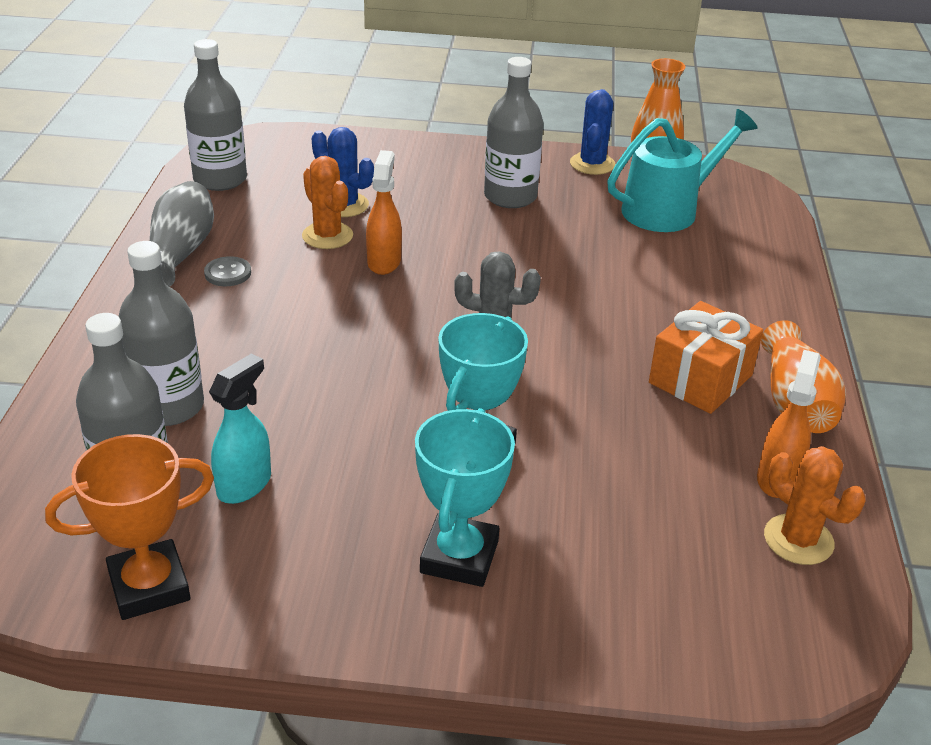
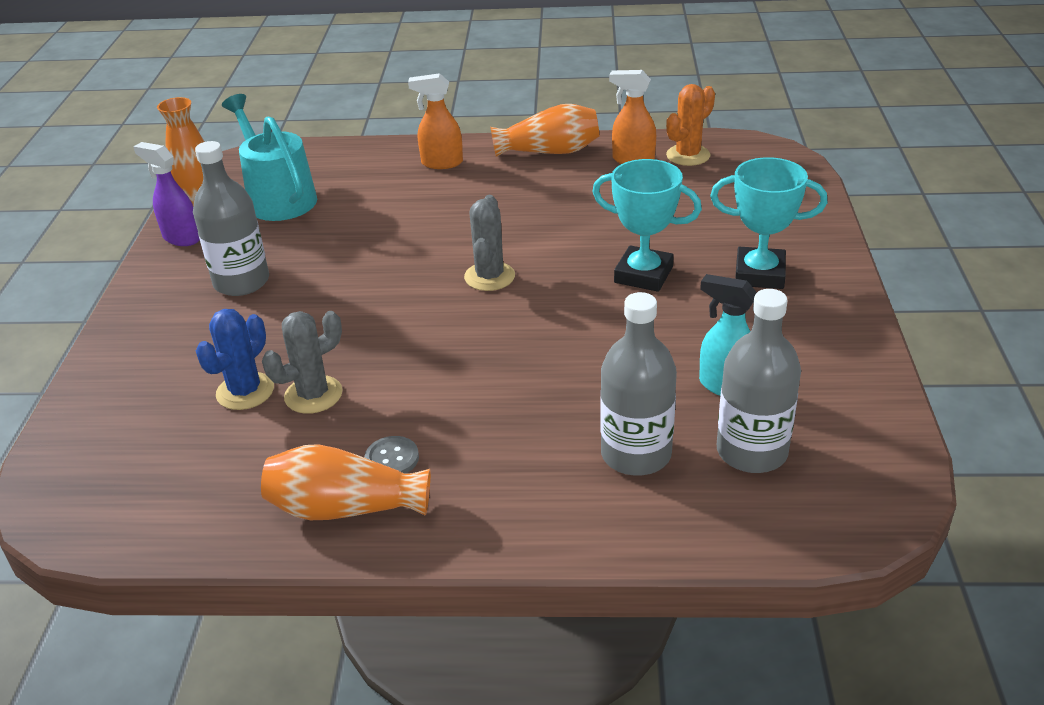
camera: 90 degrees left, 0 degrees up
(149, 586) = (861, 416): orange trophy -> none
(180, 252) = (345, 508): grey vase -> orange vase
(220, 179) = (161, 508): grey bottle -> none
(327, 236) = (313, 395): orange cactus -> grey cactus
(384, 262) = (367, 349): orange spray bottle -> orange spray bottle (441, 163)
(592, 164) = (181, 238): blue cactus -> purple spray bottle
(700, 379) = (530, 185): orange gift -> none

